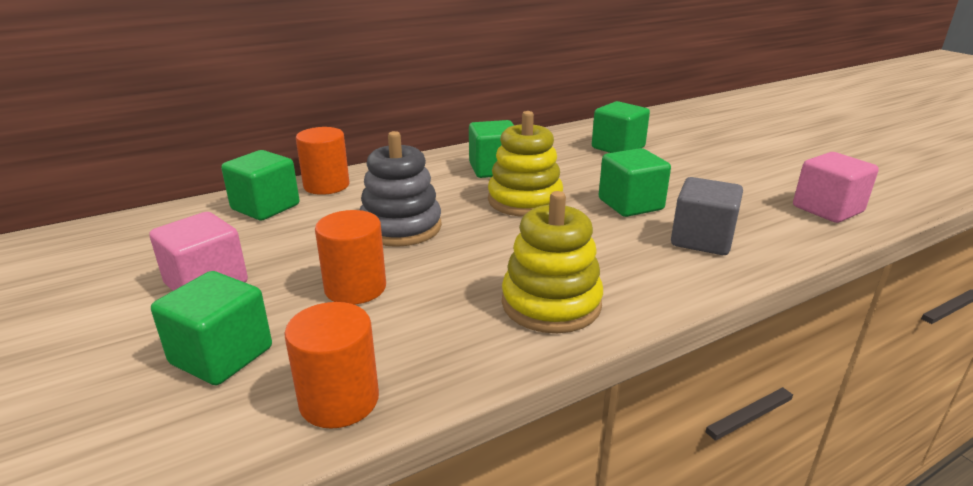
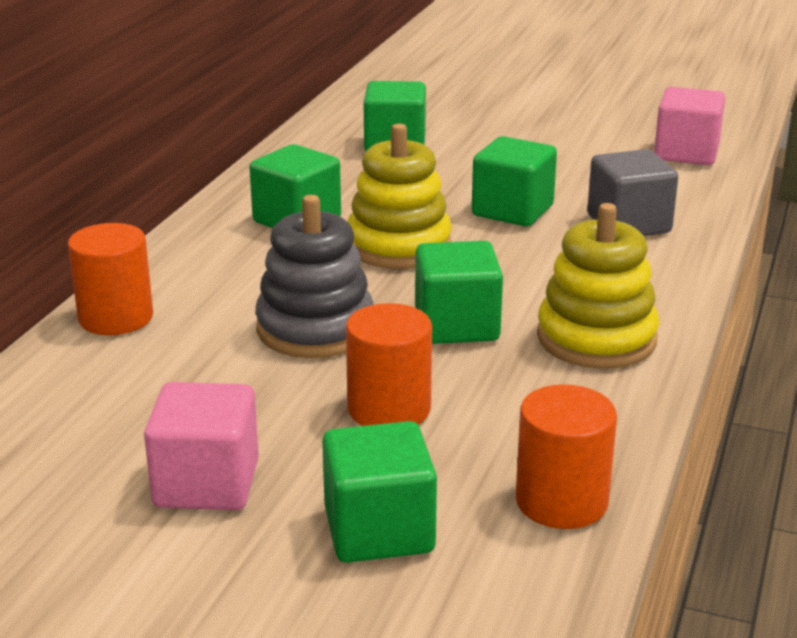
camera: 40 degrees left, 0 degrees up
(265, 207) = (87, 376): green cube -> green cube (456, 325)

